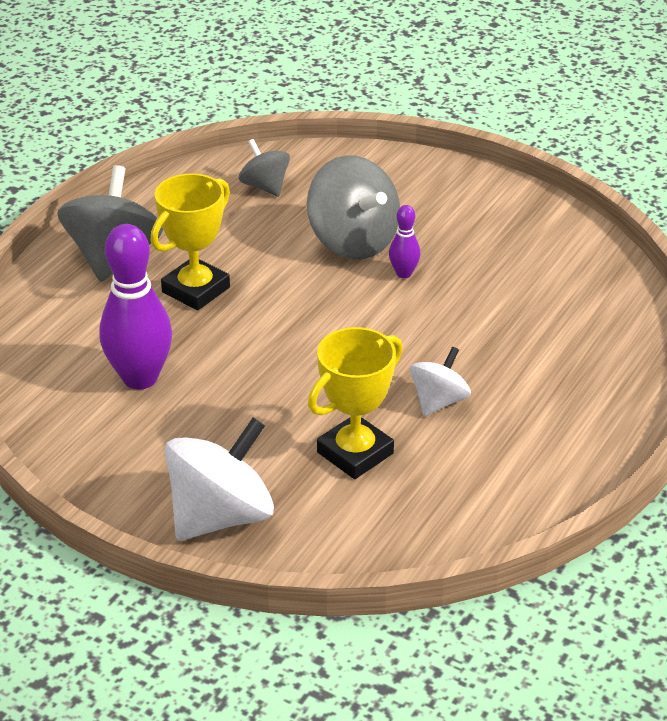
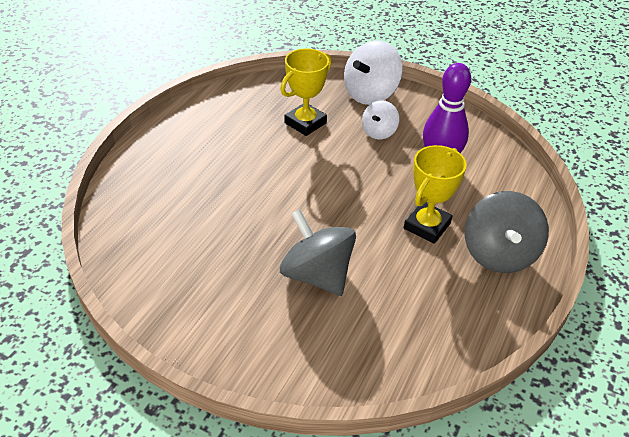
camera: 175 degrees right, 5 degrees up
(265, 186) = (401, 337): grey spinning top -> none
(403, 273) = (276, 244): purple bowling pin -> none
(438, 401) = (257, 151): white spinning top -> white spinning top (379, 132)

